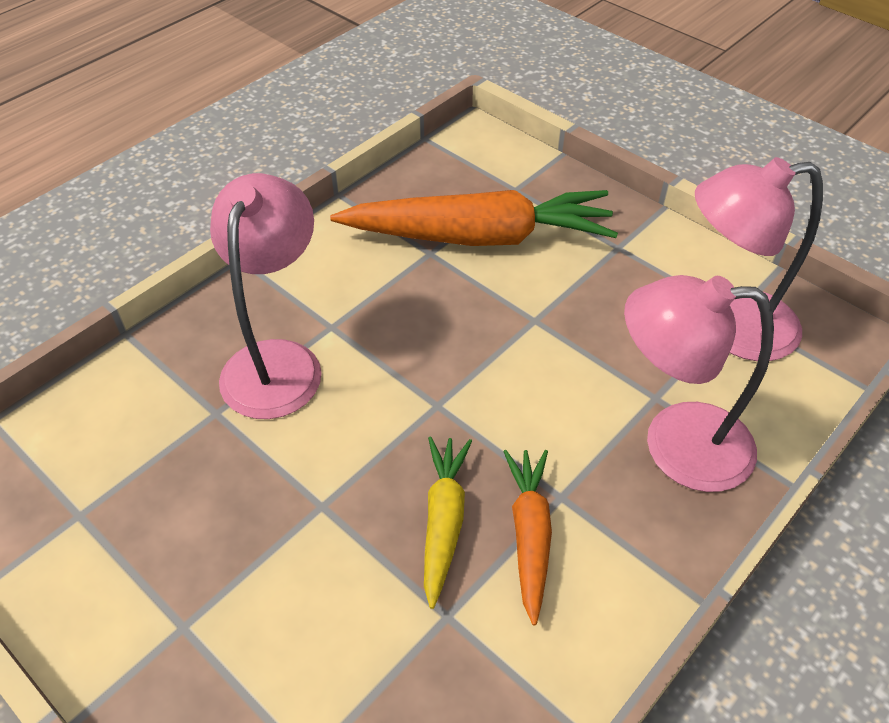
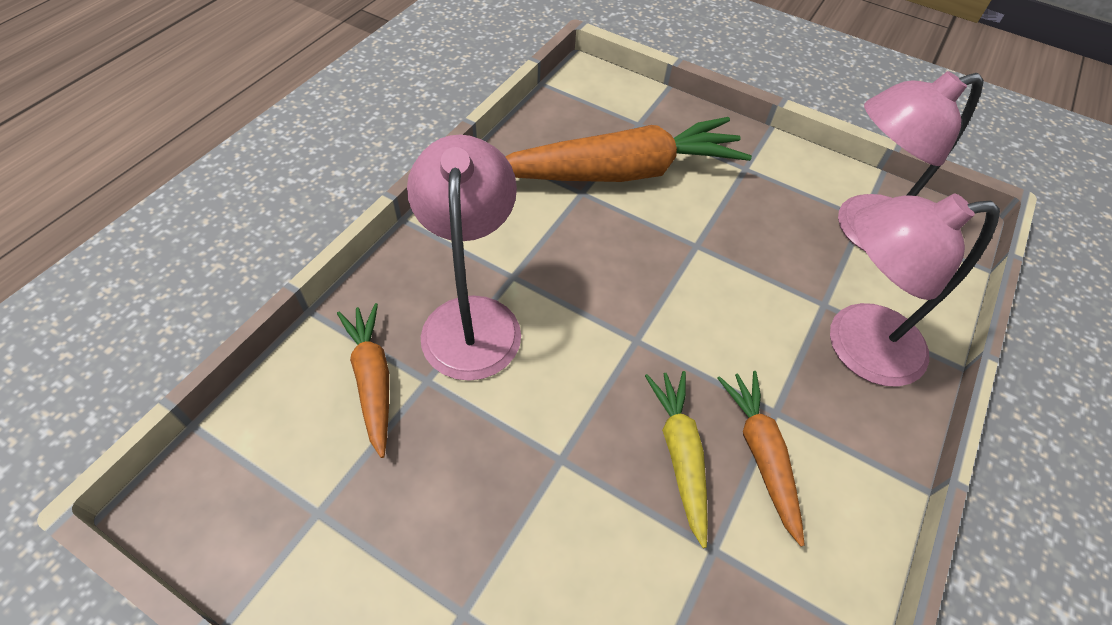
camera: 15 degrees left, 5 degrees up
(164, 405) = (372, 380): none -> orange carrot

